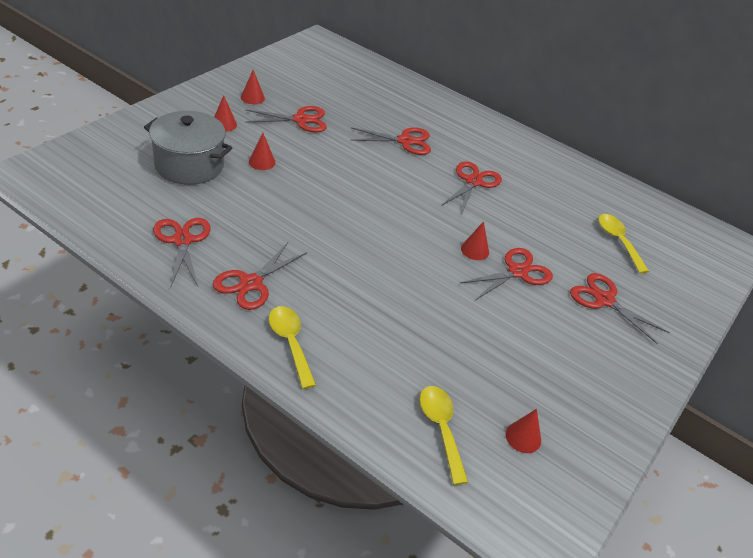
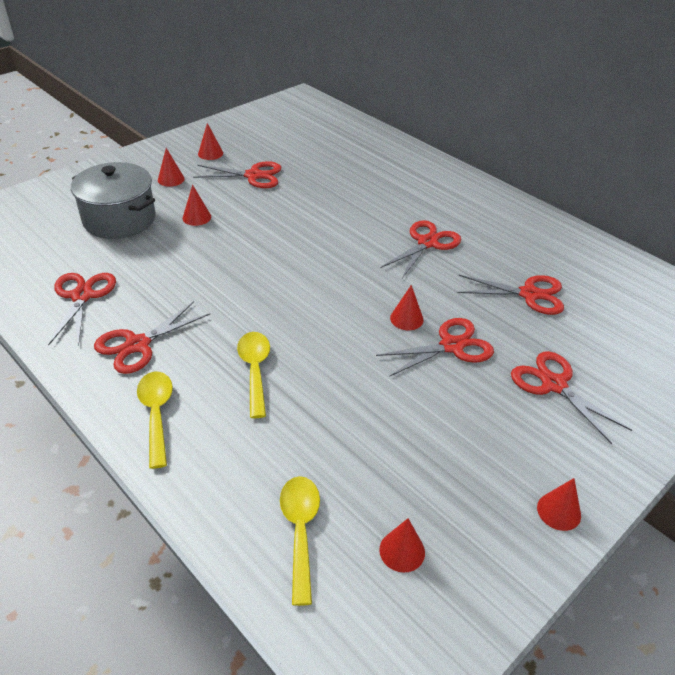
camera: 15 degrees right, 0 degrees up
(405, 141) = (361, 198): red scissors -> red scissors (529, 294)
(618, 241) = (589, 315): yellow spoon -> yellow spoon (255, 370)
(630, 398) = (559, 511): none -> red cone

